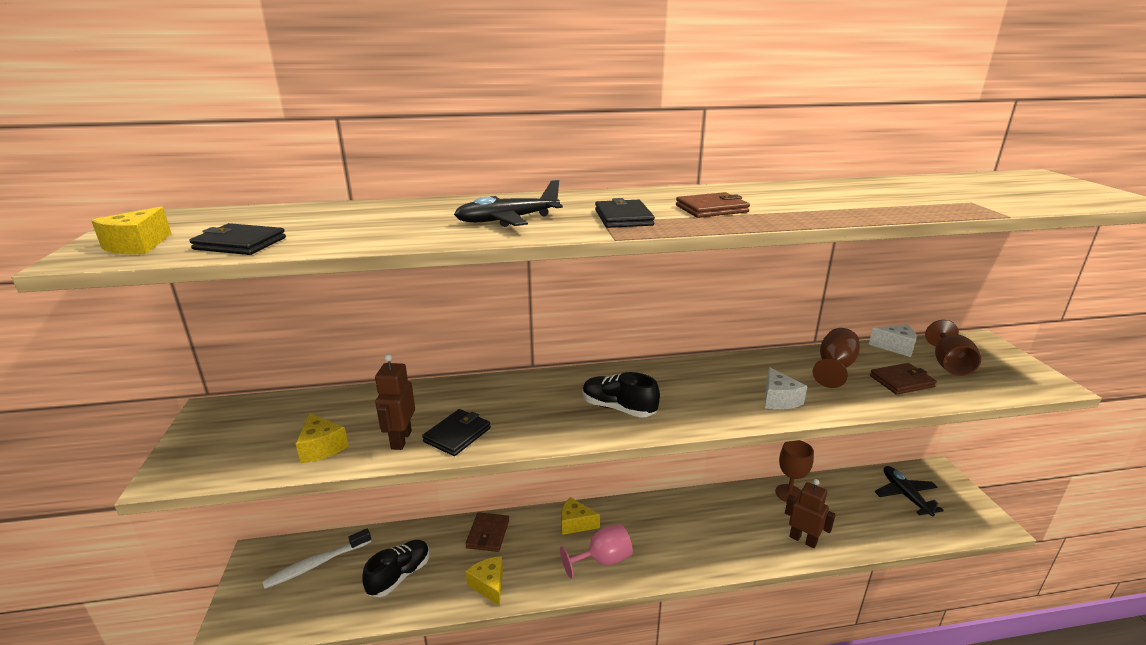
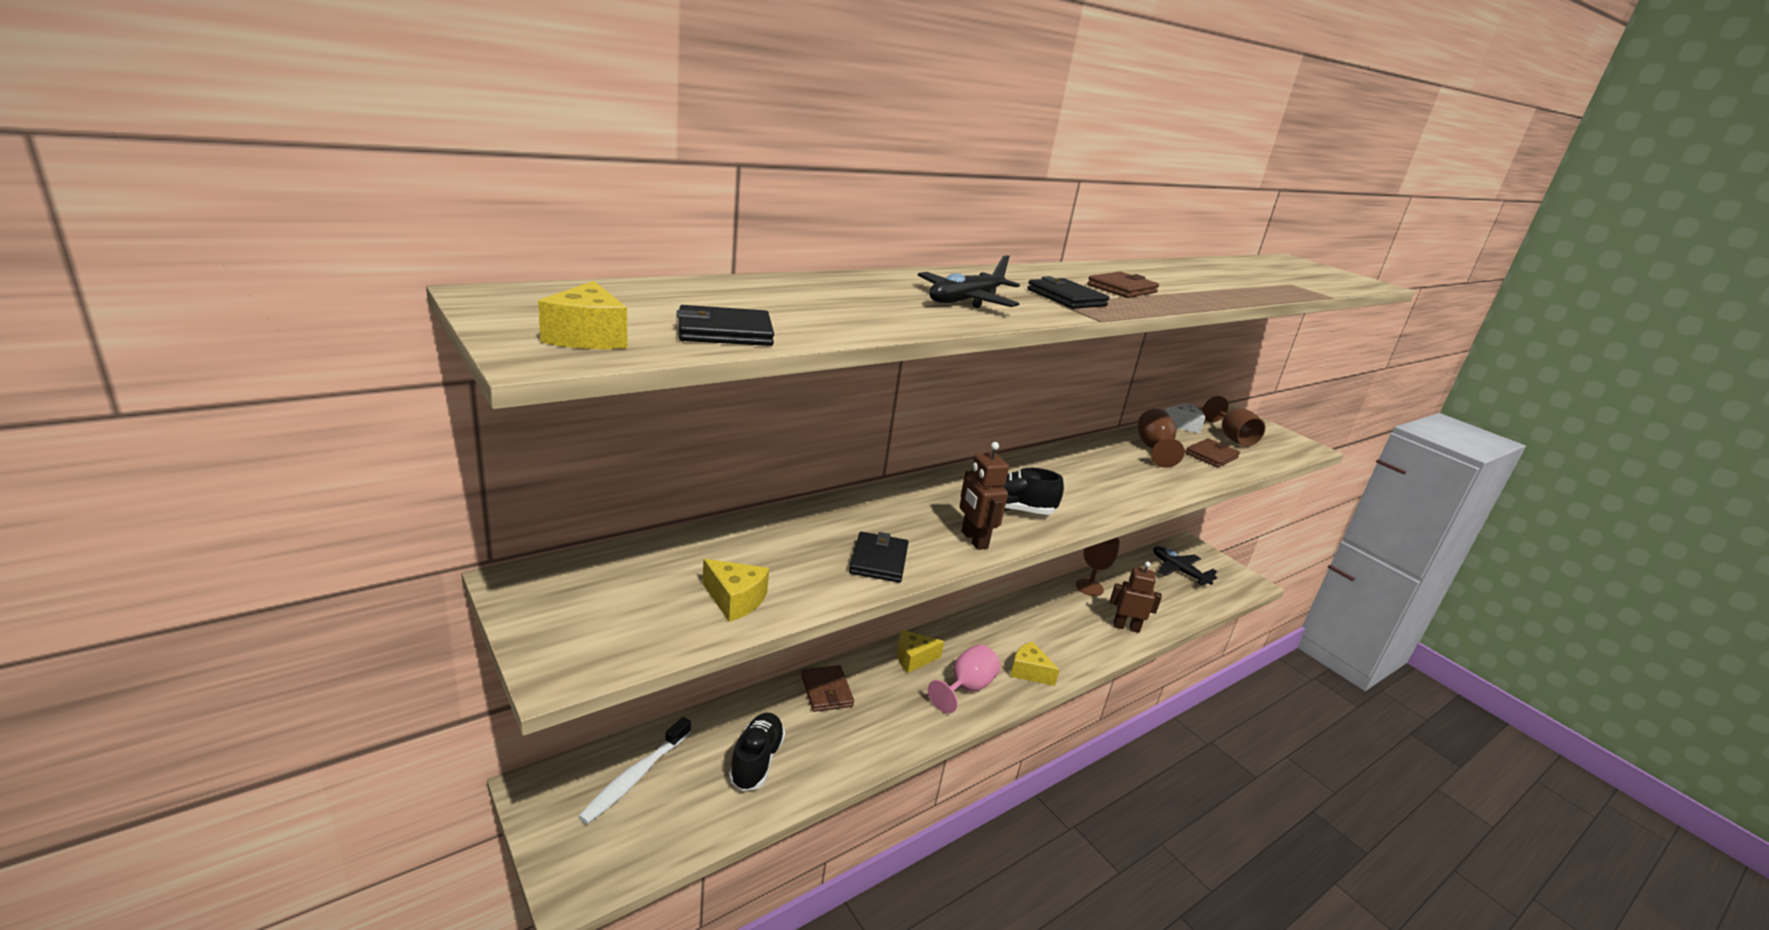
camera: 30 degrees left, 0 degrees up
(401, 440) = (821, 575): brown robot -> brown robot (974, 540)
(489, 585) = (868, 743): yellow cheese -> yellow cheese (1029, 672)
(779, 399) = (1137, 483): white cheese -> none

